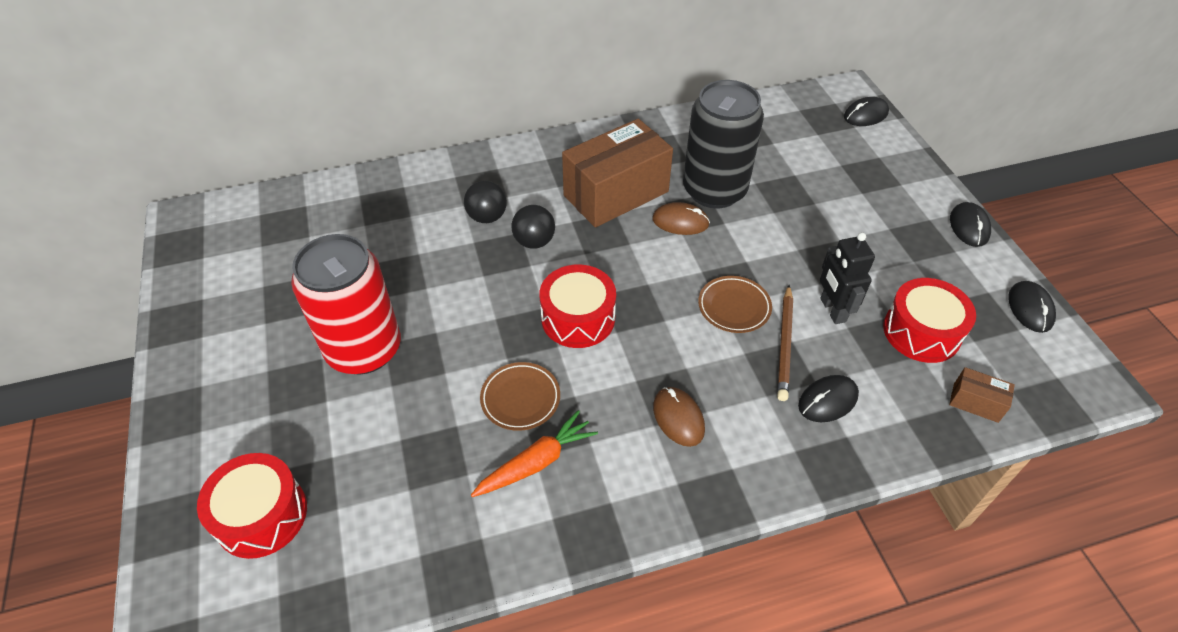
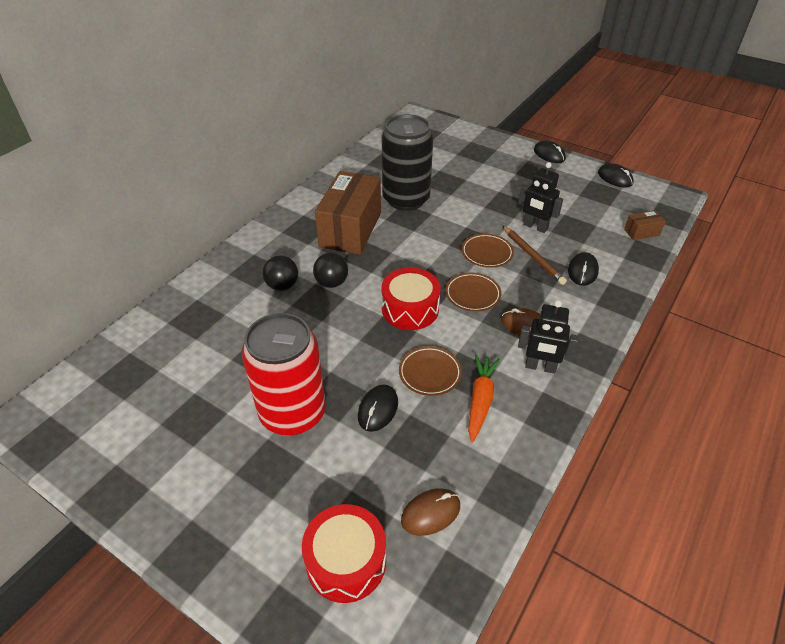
camera: 40 degrees left, 5 degrees down
(639, 474) = (540, 367): none -> black robot
(661, 344) = (472, 294): none -> brown plate
(680, 222) = (406, 225): brown mouse -> brown mouse (431, 513)
(865, 115) = (440, 123): black mouse -> black mouse (378, 409)
(921, 332) = (584, 214): red drum -> none

